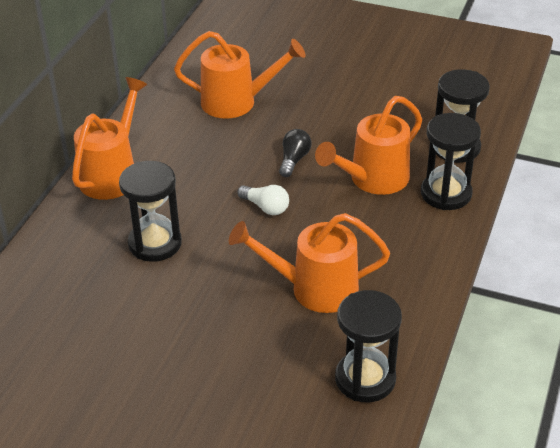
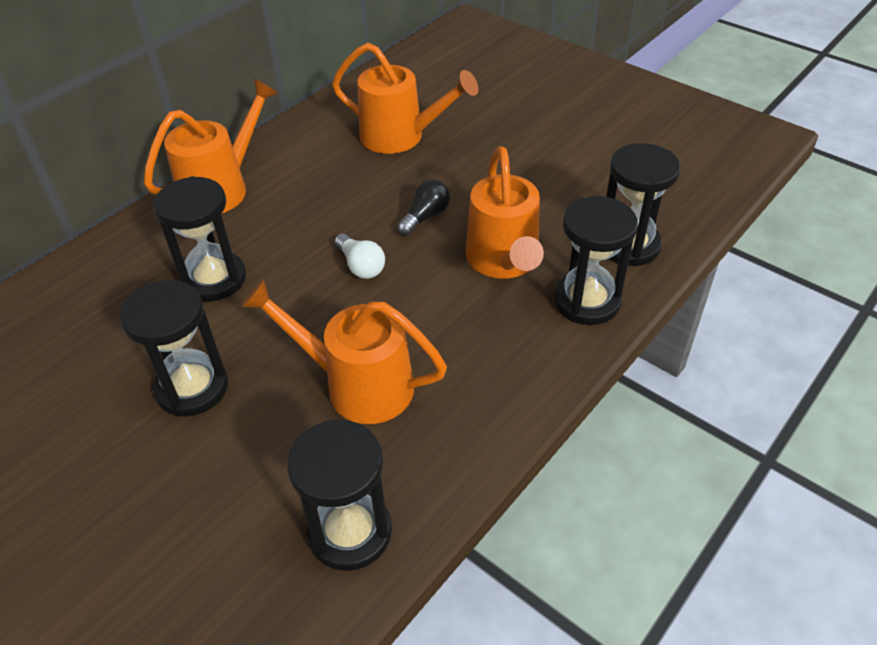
camera: 20 degrees right, 5 degrees up
(191, 322) = (192, 388): none -> black hourglass
(372, 180) = (504, 262): orange watering can -> orange watering can turned 75 degrees counterclockwise

